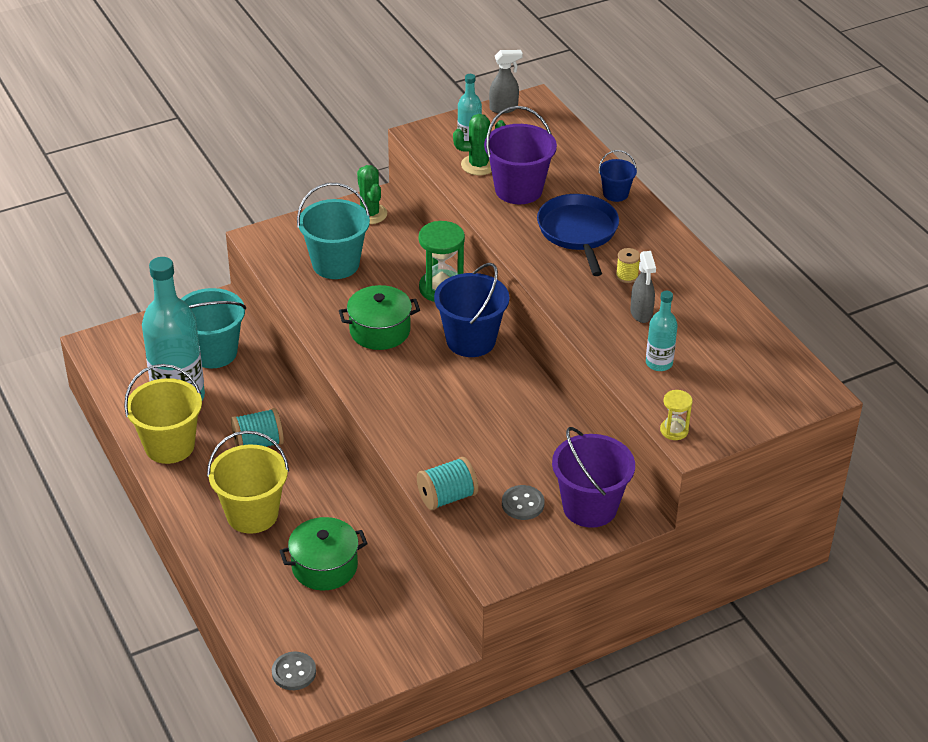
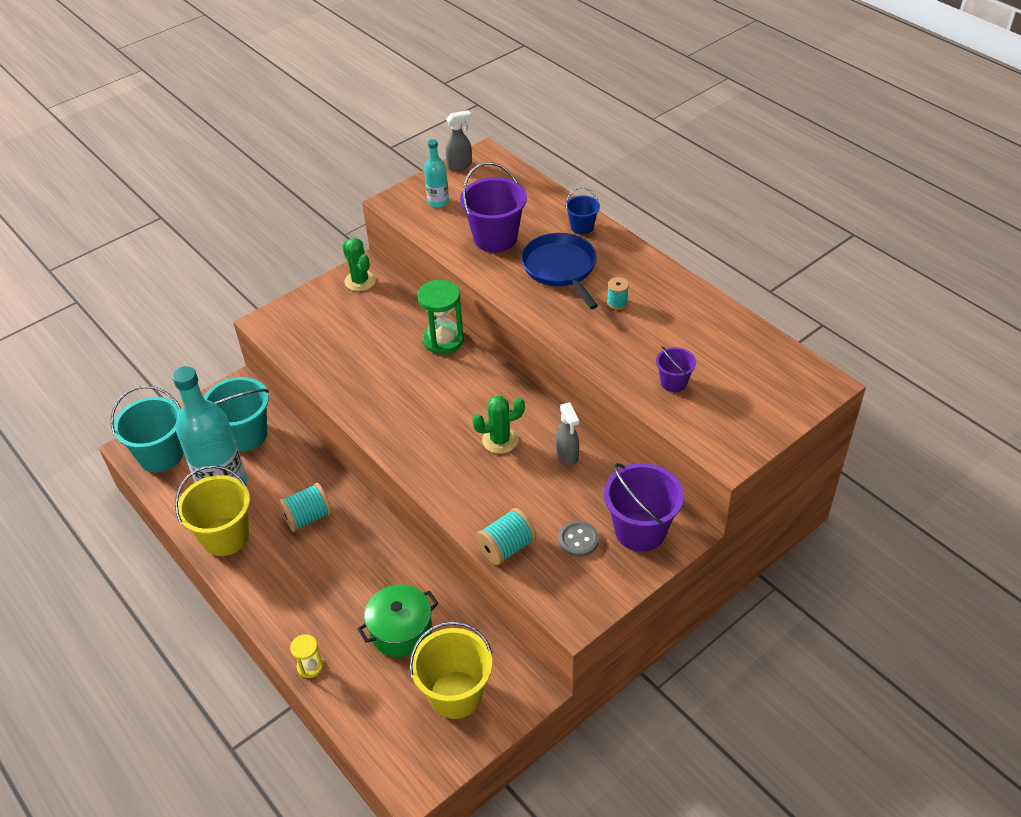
camera: 10 degrees left, 5 degrees up
(252, 514) = (320, 591): yellow bucket -> yellow bucket (455, 694)
(294, 672) = (400, 750): grey button -> none
(336, 264) = (342, 334): turquoise bucket -> turquoise bucket (161, 455)
(380, 330) = (399, 391): green pot -> none
(471, 340) = (484, 385): blue bucket -> none
(478, 165) = (453, 221): green cactus -> green cactus (500, 440)
(627, 276) = (617, 303): yellow spool -> turquoise spool
(641, 314) = (642, 337): grey spray bottle -> grey spray bottle (567, 455)
(659, 363) = (673, 382): turquoise bottle -> purple bucket
(674, 430) = (709, 447): yellow hourglass -> yellow hourglass (310, 666)

